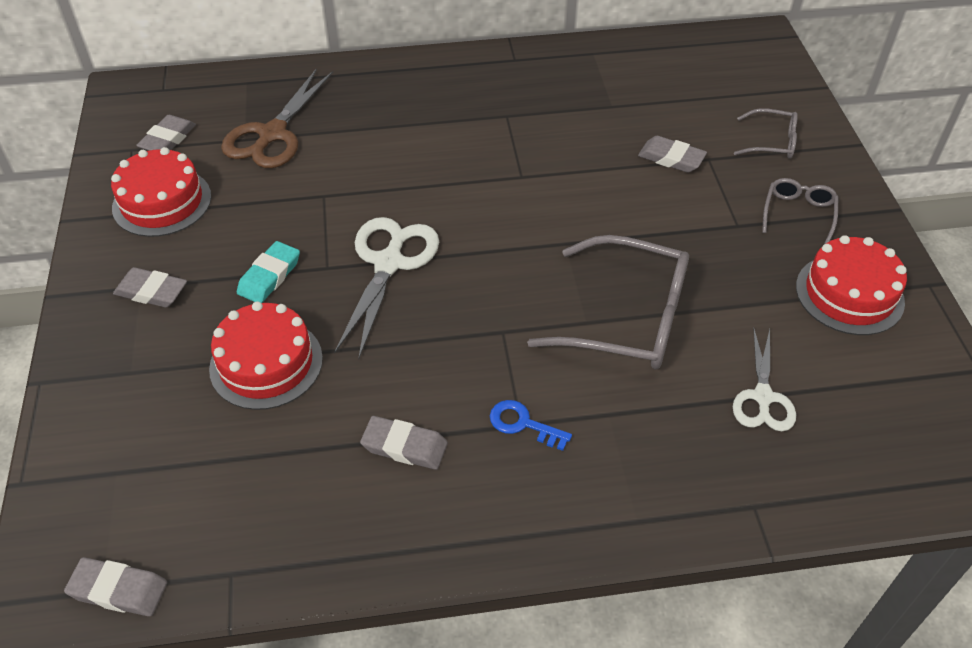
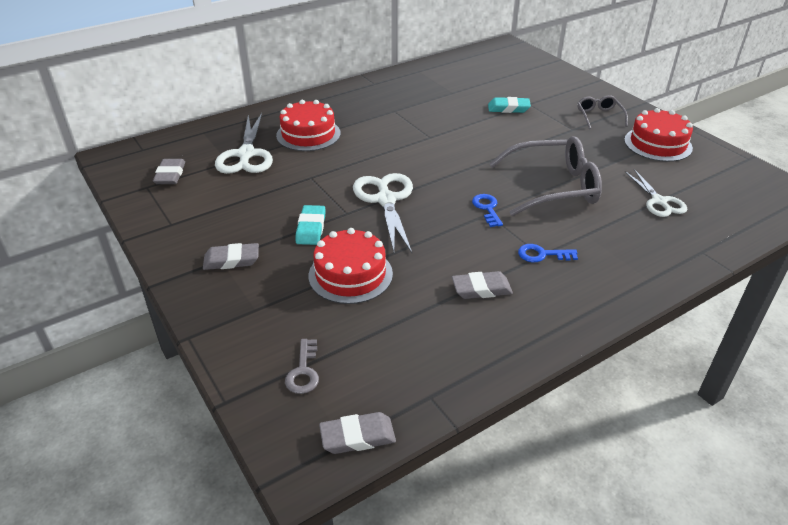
camera: 25 degrees left, 10 degrees down
(123, 478) = (303, 371): none -> grey key
(162, 202) = (196, 209): red cake -> red cake (308, 134)
(272, 134) = (246, 155): brown scissors -> white scissors
(508, 323) = (487, 208): none -> blue key
(671, 158) = (508, 108): grey eraser -> turquoise eraser
(772, 142) = (555, 89): grey glasses -> none

